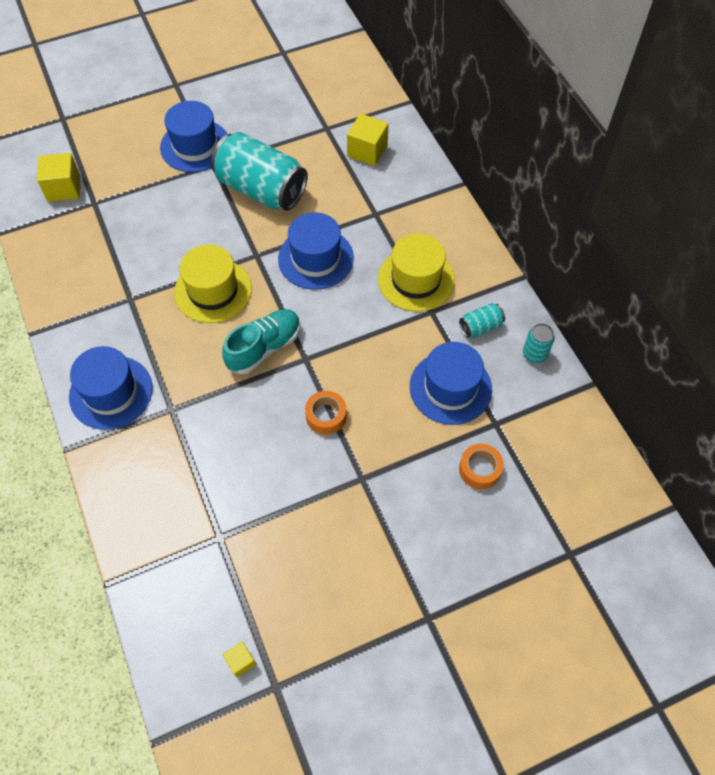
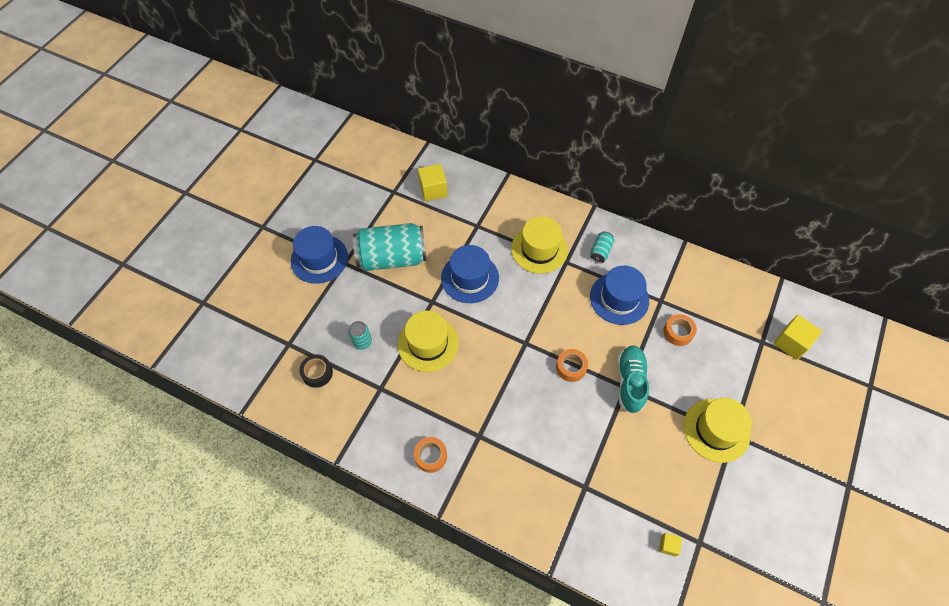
camera: 40 degrees left, 0 degrees up
(64, 188) = (256, 349): yellow cube -> yellow cube (791, 343)
(92, 245) = (317, 373): none -> black tape
(111, 392) = (430, 456): blue hat -> orange tape
(264, 348) = (495, 355): turquoise shoe -> turquoise shoe (630, 382)
(414, 598) = (716, 430): none -> yellow hat
(534, 354) = (642, 246): turquoise can -> turquoise can (362, 342)

